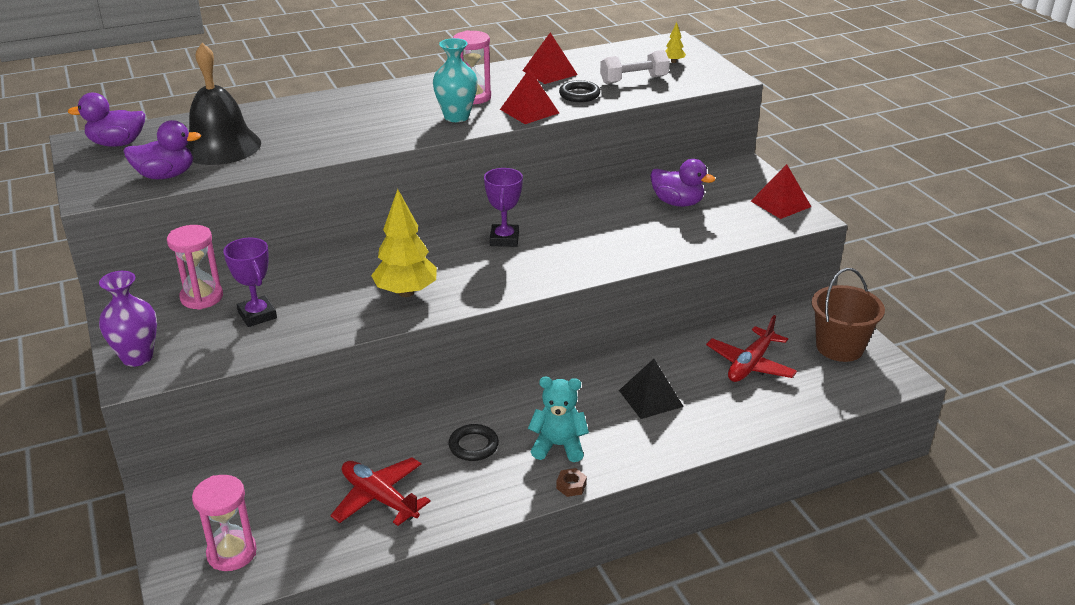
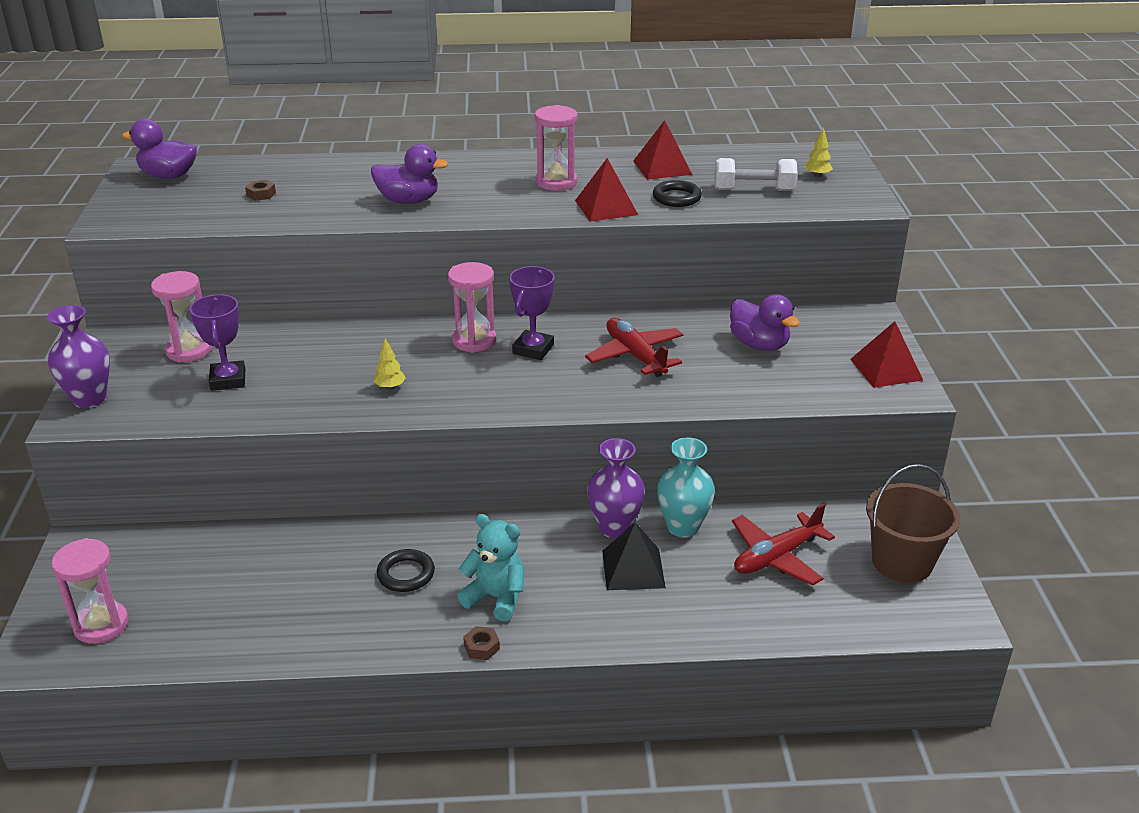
camera: 20 degrees right, 0 degrees up
(165, 175) = (187, 216): purple duck -> purple duck (408, 201)
(221, 146) = (261, 194): black bell -> brown nut
(379, 498) = (275, 606): red plane -> red plane (635, 356)
(406, 292) = (390, 387): yellow tree -> yellow tree, size x0.43
(451, 241) = (474, 341): none -> pink hourglass
(456, 117) = (521, 201): turquoise vase -> turquoise vase (683, 527)
(617, 371) = (615, 528): none -> purple vase

